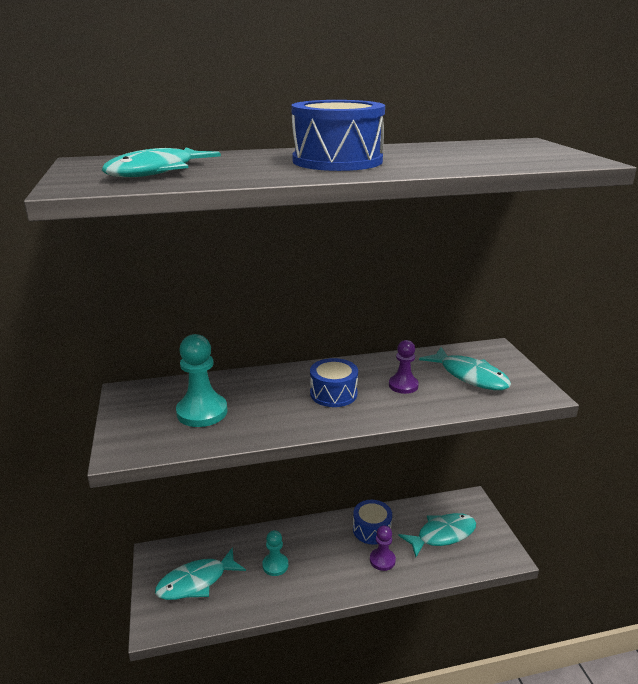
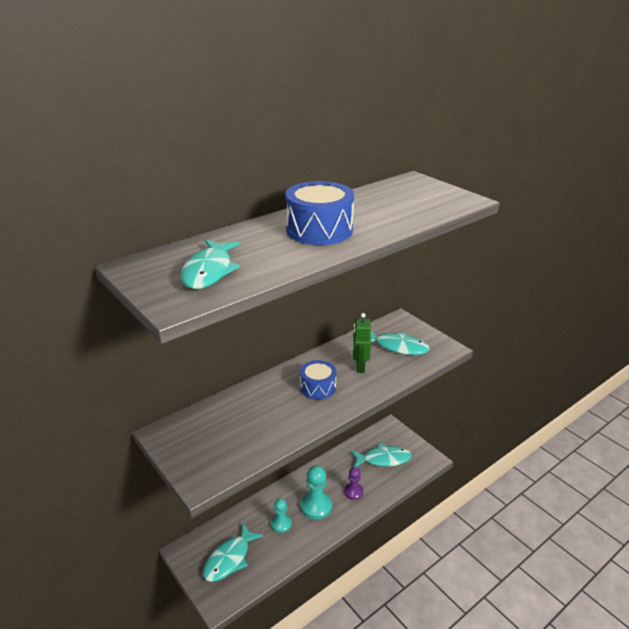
camera: 25 degrees left, 5 degrees up
(202, 412) = (235, 431): turquoise pawn -> turquoise pawn (316, 506)
(371, 529) = (334, 472): blue drum -> none
(403, 385) = (360, 367): purple pawn -> green robot
(442, 535) = (383, 459): turquoise fish -> turquoise fish turned 45 degrees clockwise

